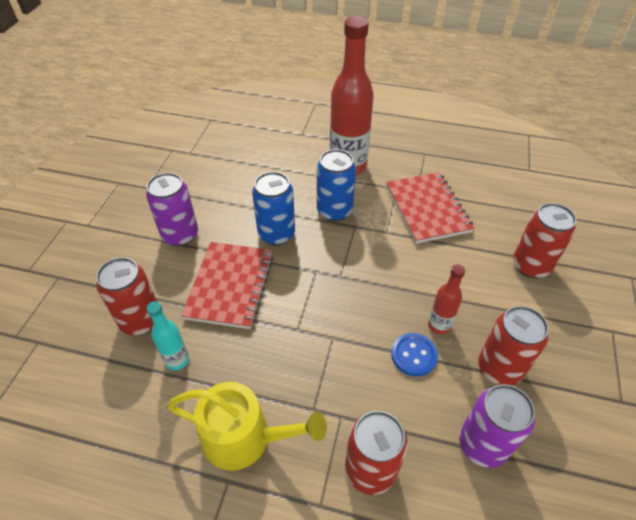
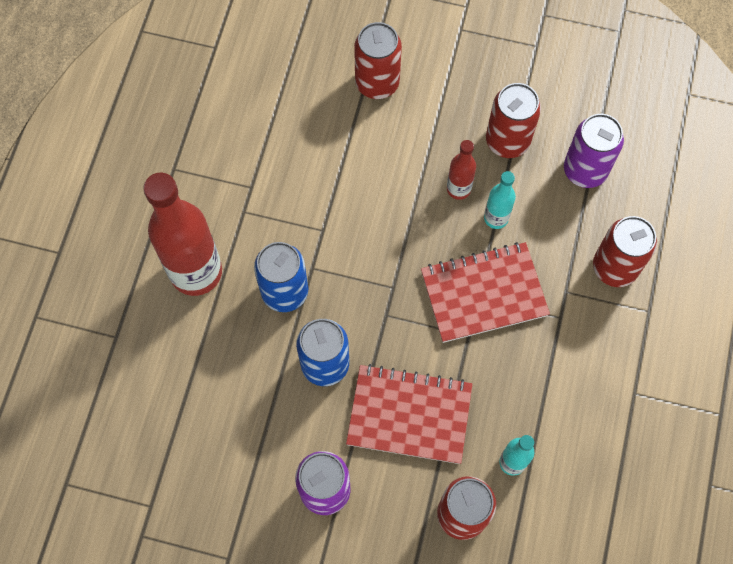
camera: 90 degrees left, 20 degrees up
(244, 438) = (593, 381): yellow watering can -> none
(414, 355) = (496, 218): blue button -> turquoise bottle
(427, 209) = (284, 179): red notebook -> red notebook (483, 294)

